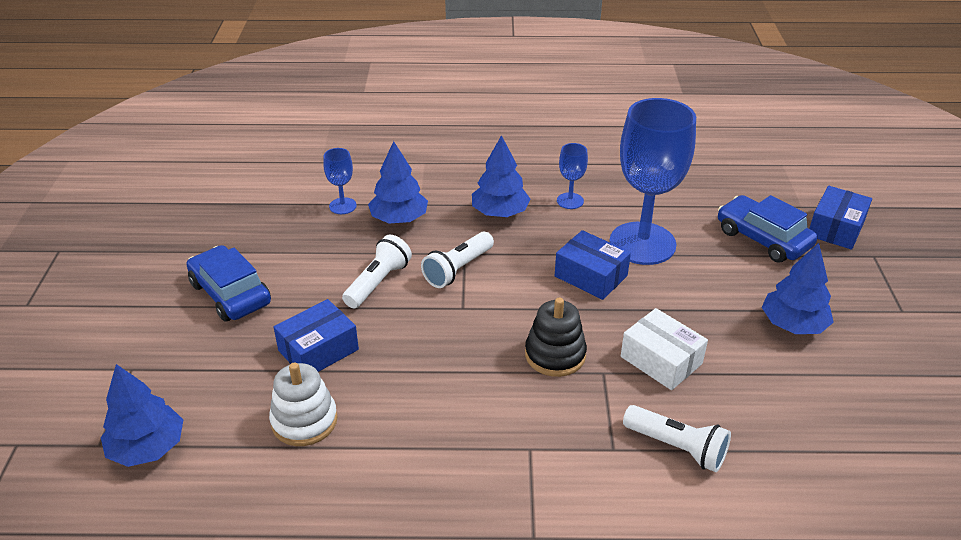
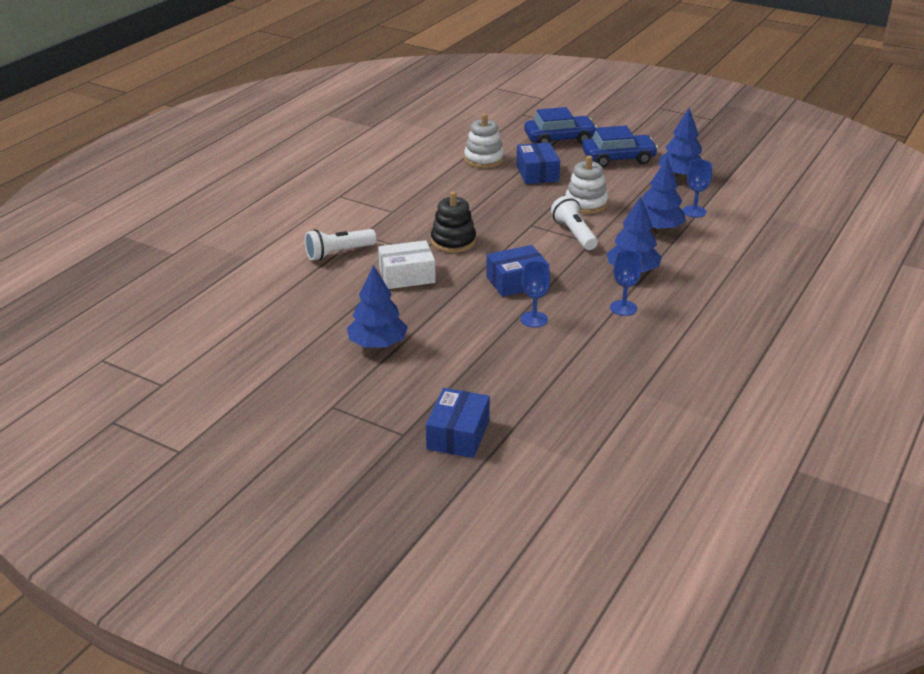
camera: 120 degrees right, 5 degrees down
(147, 448) = (507, 123): blue tree -> blue tree (680, 175)
(378, 282) = (586, 204): white flashlight -> white stacking toy
(642, 243) = (534, 319): blue goblet -> blue goblet, size x0.43
(763, 238) = (484, 383): blue car -> blue car (559, 139)
(835, 228) = (458, 435): blue box -> blue box turned 45 degrees clockwise

